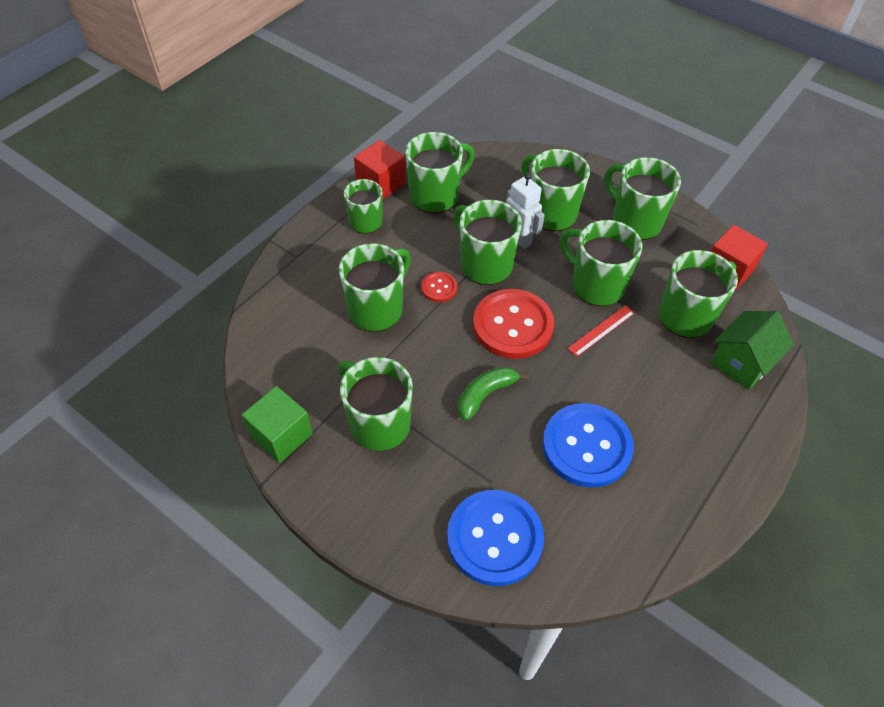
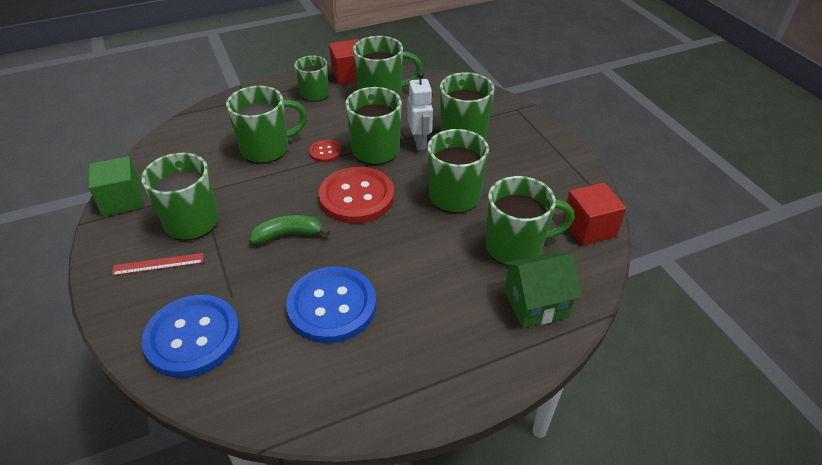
camera: 30 degrees right, 10 degrees down
(601, 330) = (427, 228): red ruler -> red ruler (158, 264)
(635, 221) = (532, 163): green mug -> none

